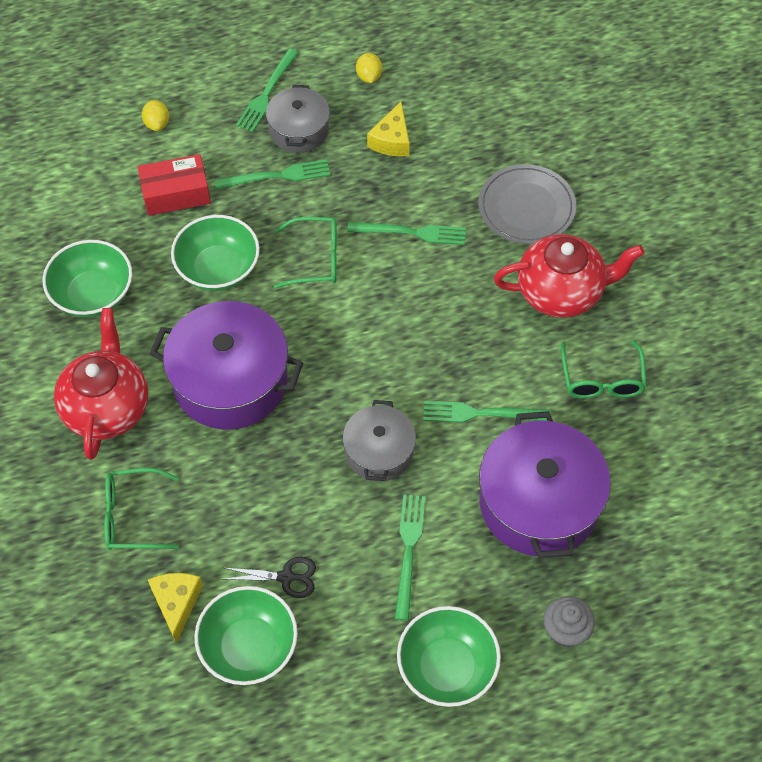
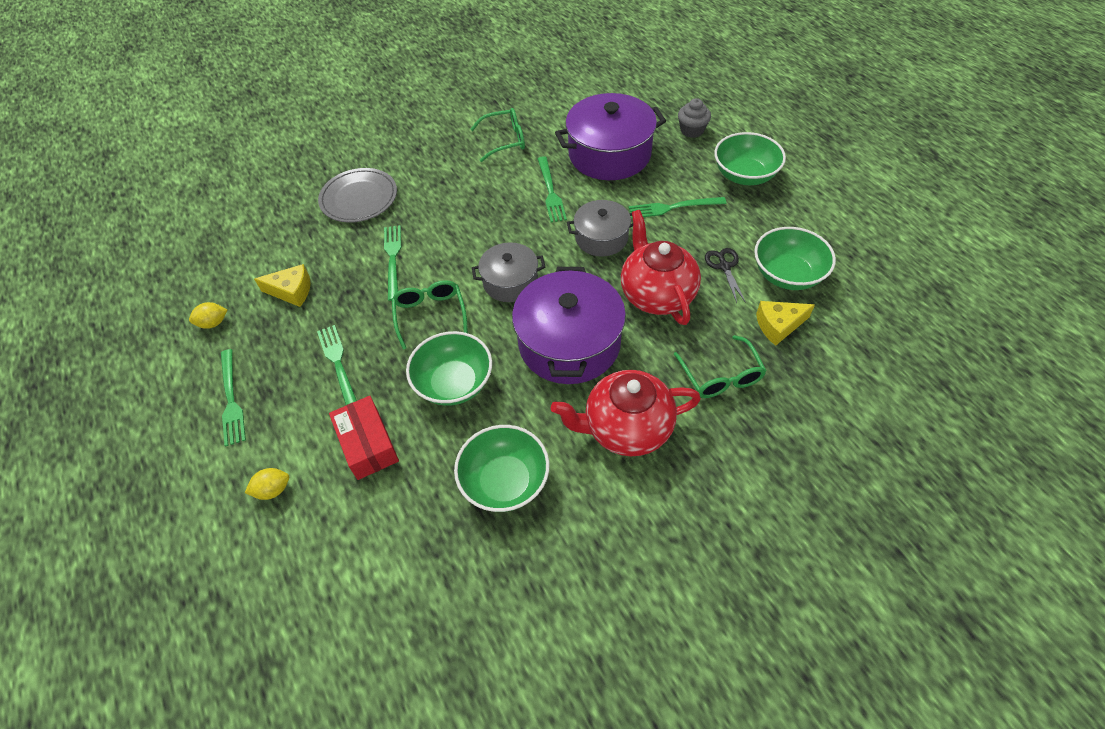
camera: 100 degrees left, 5 degrees down
(267, 93) = (231, 399): green fork -> green fork turned 60 degrees clockwise
(299, 130) = (281, 361): grey pot -> grey pot (510, 282)
(561, 292) = (436, 169): red teapot -> red teapot (656, 294)

